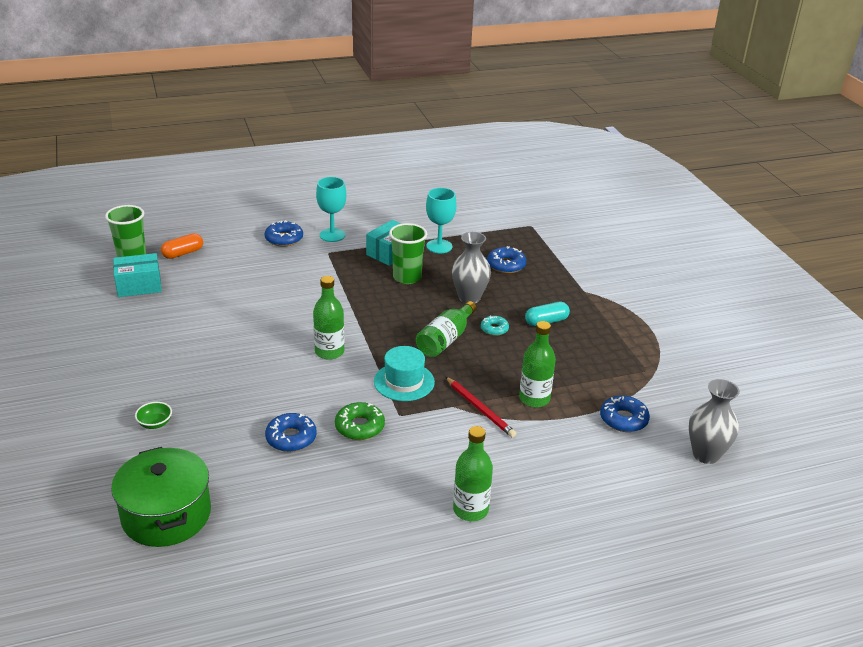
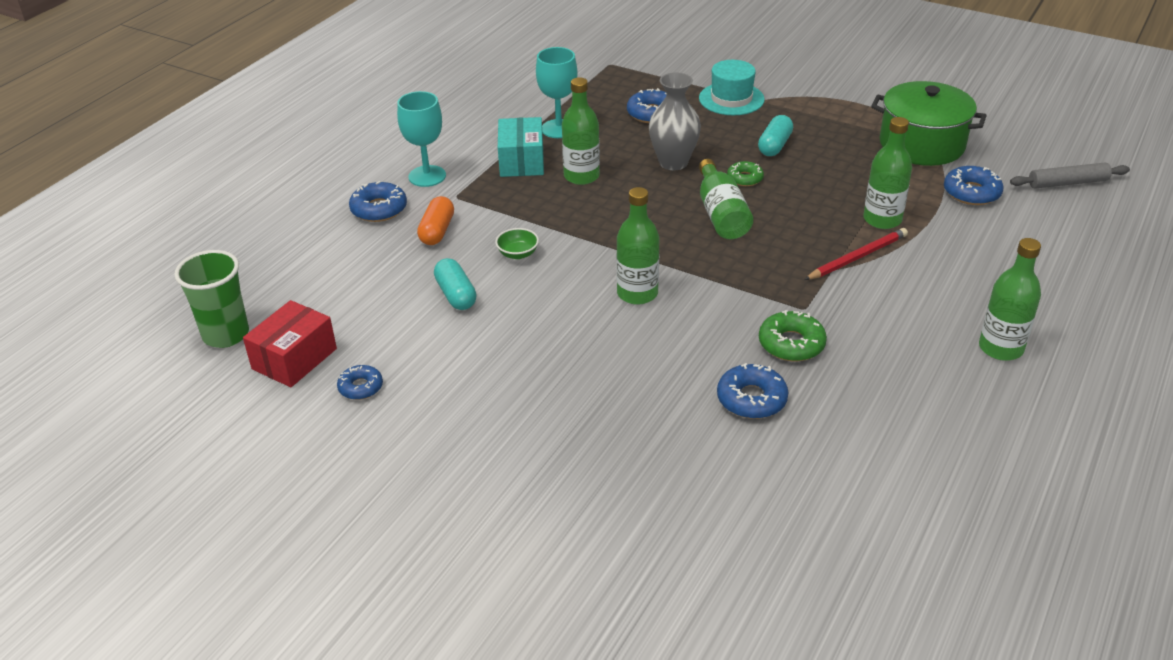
camera: 40 degrees left, 5 degrees up
(139, 286) = (294, 359): turquoise box -> red box
(142, 315) = (360, 387): none -> blue donut
(155, 423) = (594, 486): green bowl -> green bowl (518, 254)
(166, 515) = (774, 562): green pot -> green pot (921, 144)
(183, 253) = (283, 291): orange capsule -> orange capsule (437, 231)
(248, 299) = (456, 295): none -> turquoise capsule
(404, 382) = (754, 276): turquoise hat -> turquoise hat (731, 99)
(407, 277) = (581, 176): green cup -> green bottle
(480, 409) = (857, 257): red pencil -> red pencil turned 45 degrees counterclockwise
(494, 329) = (745, 178): turquoise donut -> green donut
(706, 454) = (1067, 183): grey vase -> grey rolling pin

